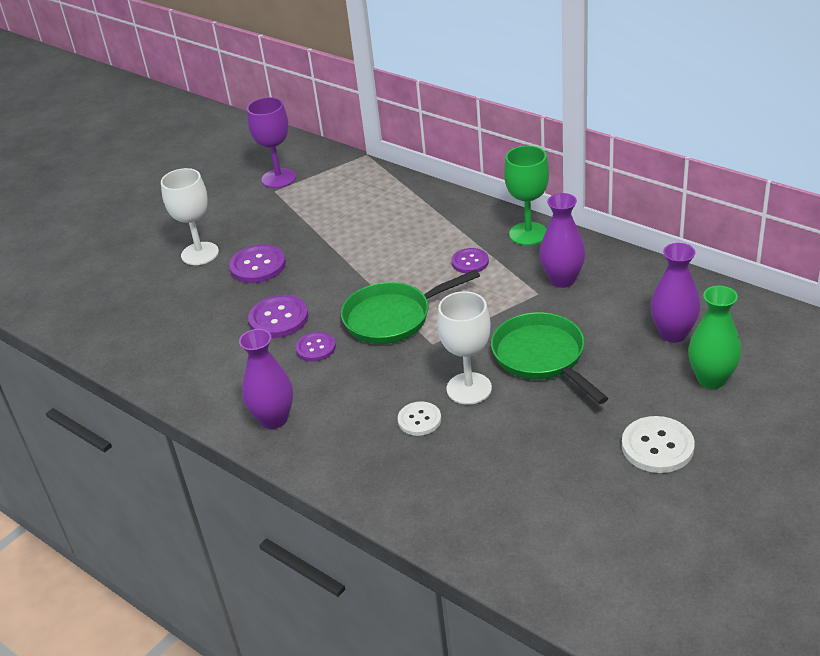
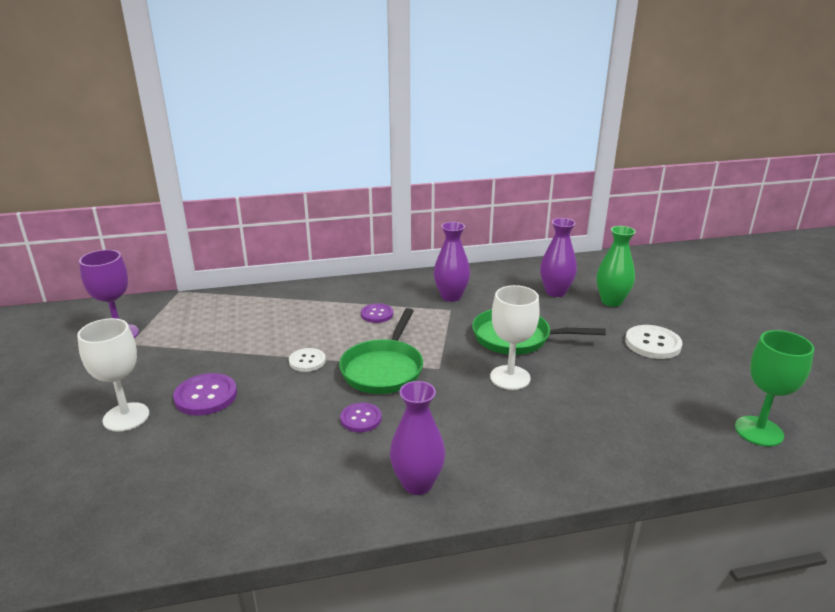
camera: 55 degrees left, 10 degrees down
(278, 318) = (292, 418): purple button -> none
(419, 420) = (516, 413): white button -> white button (307, 361)
(528, 234) = (386, 284): green goblet -> green goblet (758, 431)

